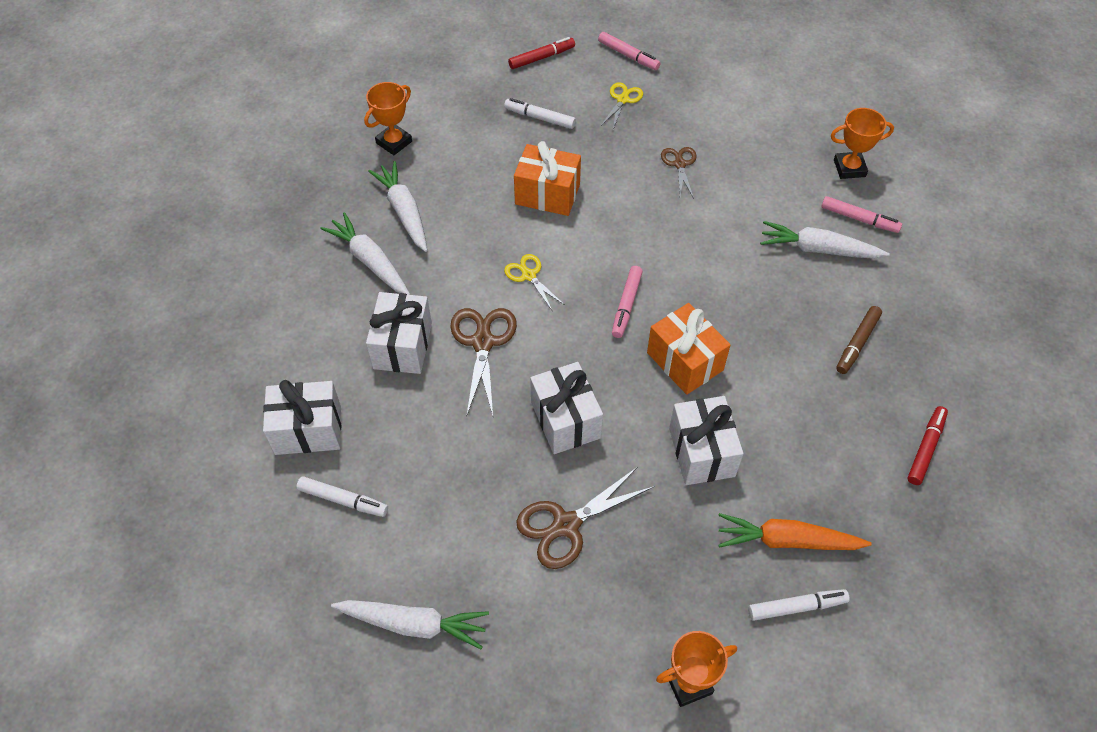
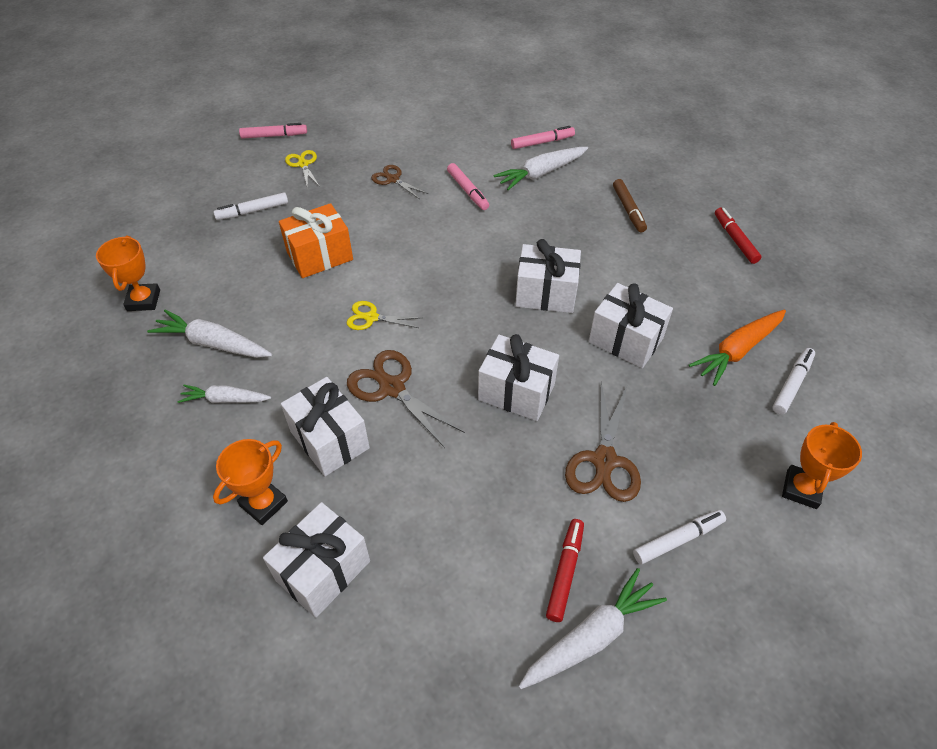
camera: 45 degrees left, 5 degrees down
(343, 500) = (420, 597): white marker -> white marker (678, 539)
(370, 261) = (225, 399): white carrot -> white carrot, size x0.65
(541, 57) = (206, 172): red marker -> red marker (565, 572)
(626, 305) = (465, 287): pink marker -> pink marker (468, 191)
(685, 361) = (545, 294): orange gift -> white gift
(849, 168) = (501, 119): orange trophy -> orange trophy (263, 503)

